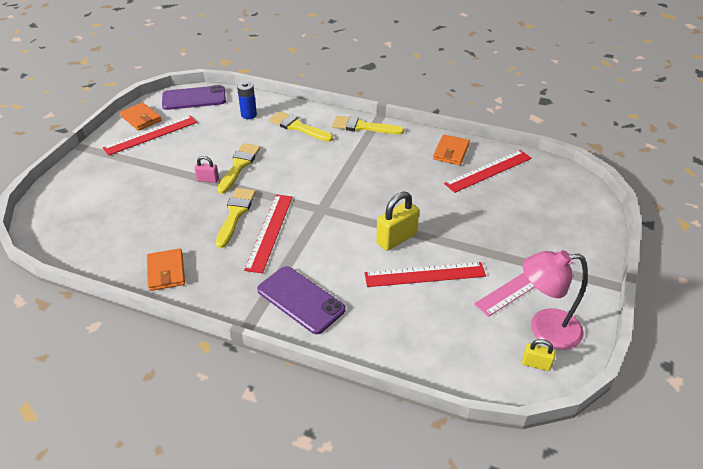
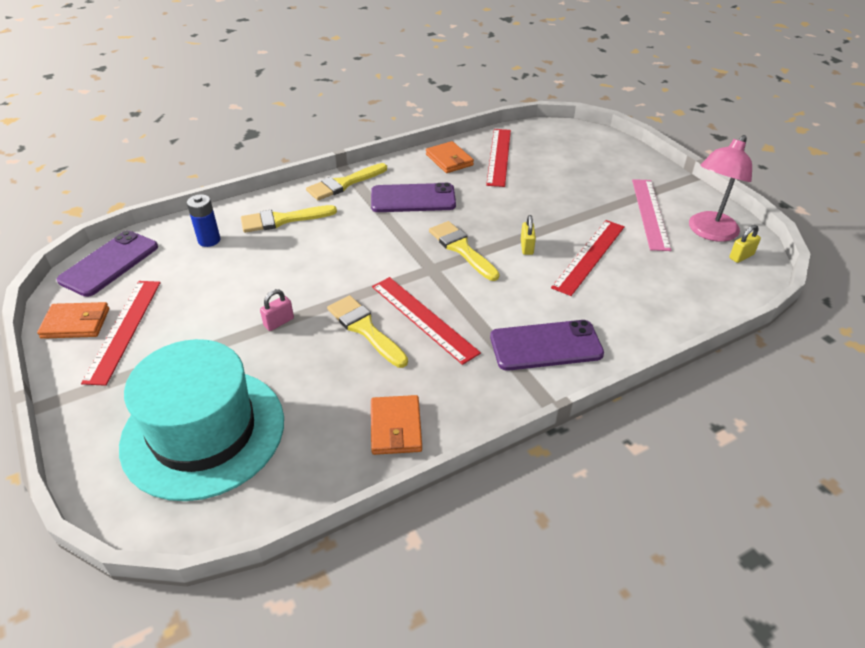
camera: 50 degrees left, 0 degrees up
(104, 205) = (203, 432): none -> turquoise hat
(166, 272) = (396, 427): orange wallet -> orange wallet turned 60 degrees clockwise
(239, 165) = (287, 288): yellow brush -> yellow brush (461, 249)
(384, 161) = (413, 199): none -> purple phone
(396, 239) = (527, 247): yellow padlock -> yellow padlock, size x0.55

